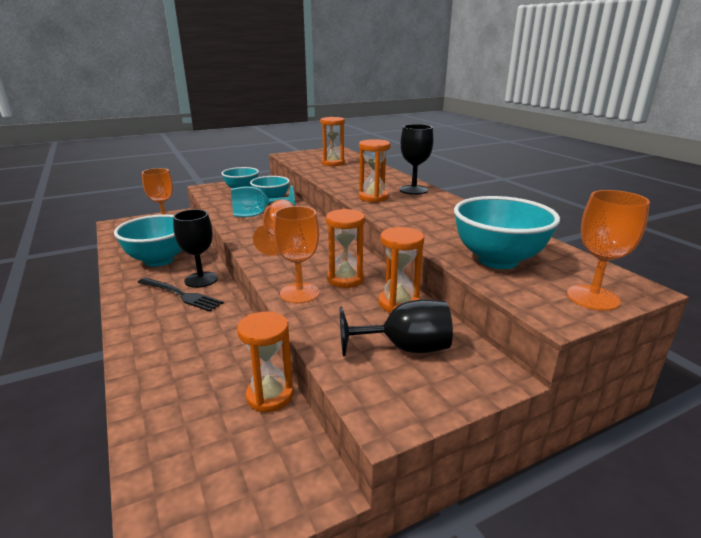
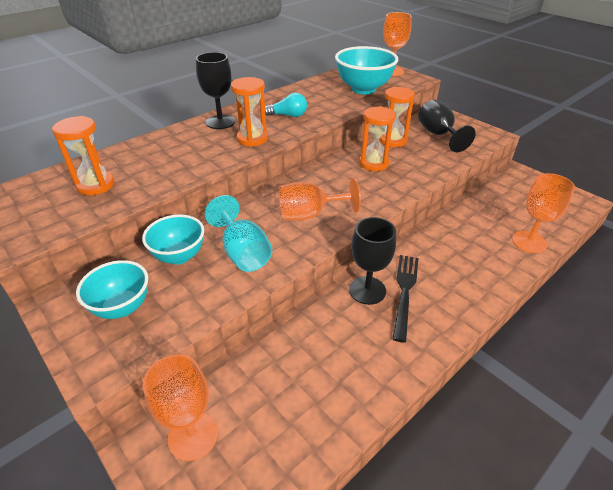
camera: 105 degrees left, 15 degrees up
(159, 260) = (339, 357): turquoise bowl -> none
(269, 396) = (481, 199): orange hourglass -> none
(299, 293) = (408, 178): orange goblet -> orange goblet (529, 242)
(419, 213) = (288, 115): none -> turquoise light bulb

